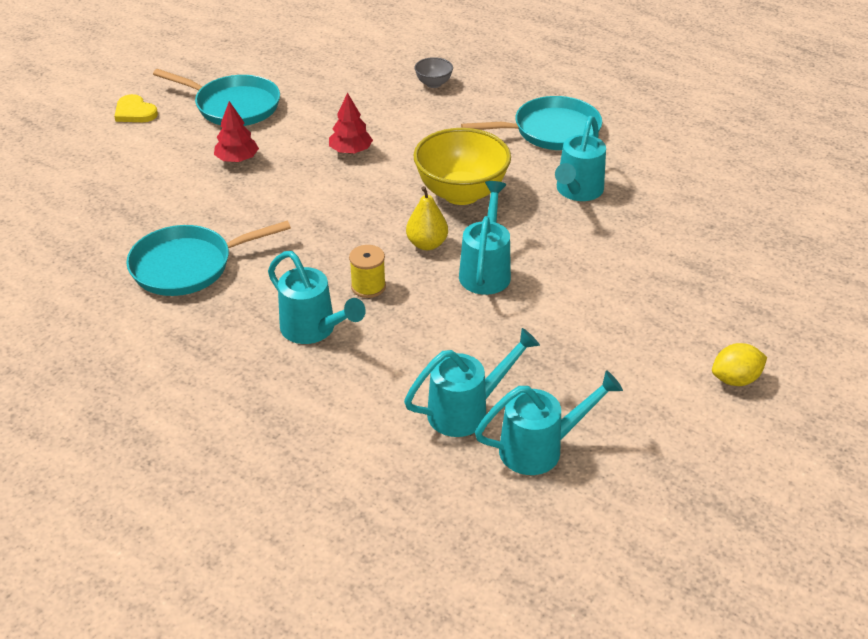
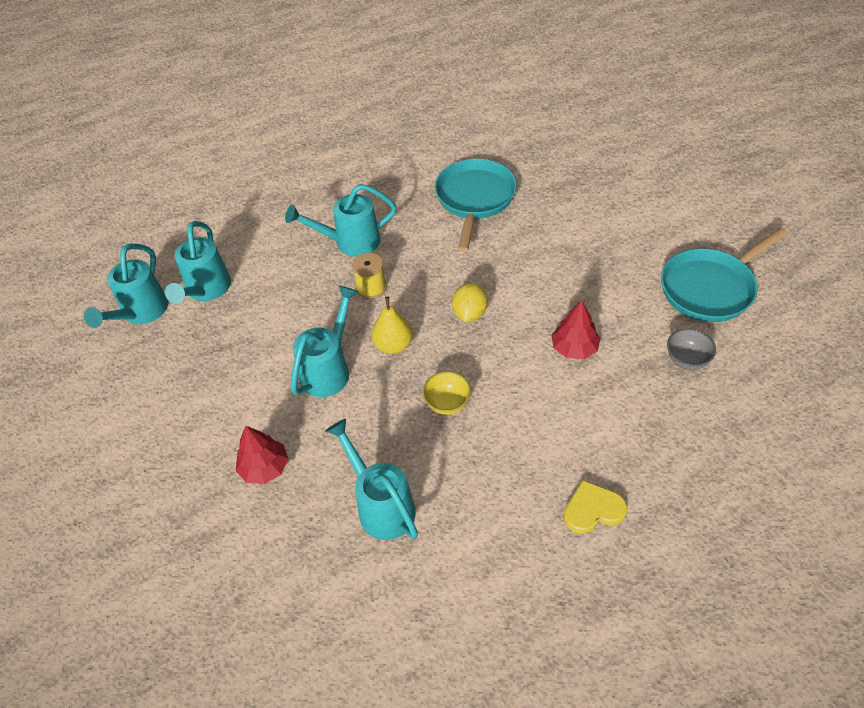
camera: 125 degrees right, 10 degrees up
(135, 112) = (733, 219): yellow heart -> yellow heart (593, 509)
(237, 159) = (608, 264): red tree -> red tree (264, 468)
(433, 84) = (677, 479): grey bowl -> grey bowl (686, 360)
(461, 193) = (447, 404): yellow bowl -> yellow bowl, size x0.46
(486, 271) = (329, 369): turquoise watering can -> turquoise watering can turned 105 degrees counterclockwise
(551, 131) = (506, 548): turquoise pan -> none
(735, 379) = (72, 469): yellow lemon -> yellow lemon (470, 313)

